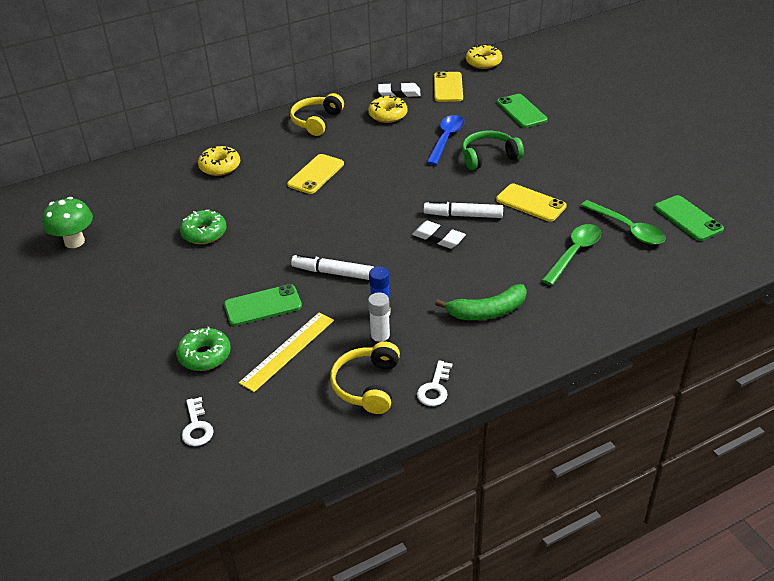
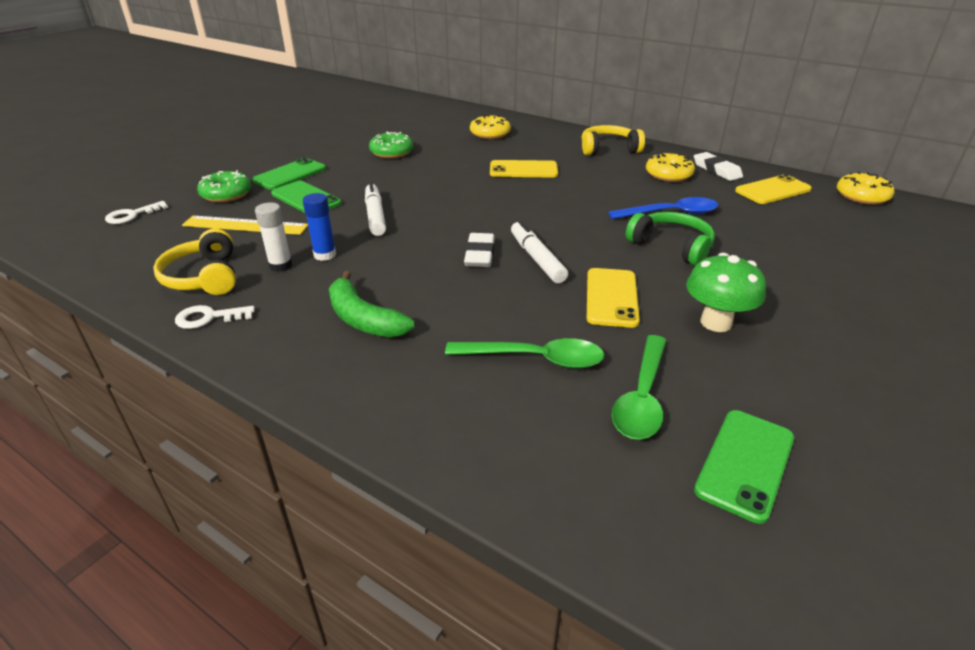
camera: 60 degrees right, 5 degrees down
(74, 242) = (346, 118): green mushroom -> green mushroom (716, 322)
(367, 385) = (204, 277): yellow headphones -> yellow headphones turned 90 degrees counterclockwise
(521, 111) = (802, 244): green phone -> green phone (290, 175)

